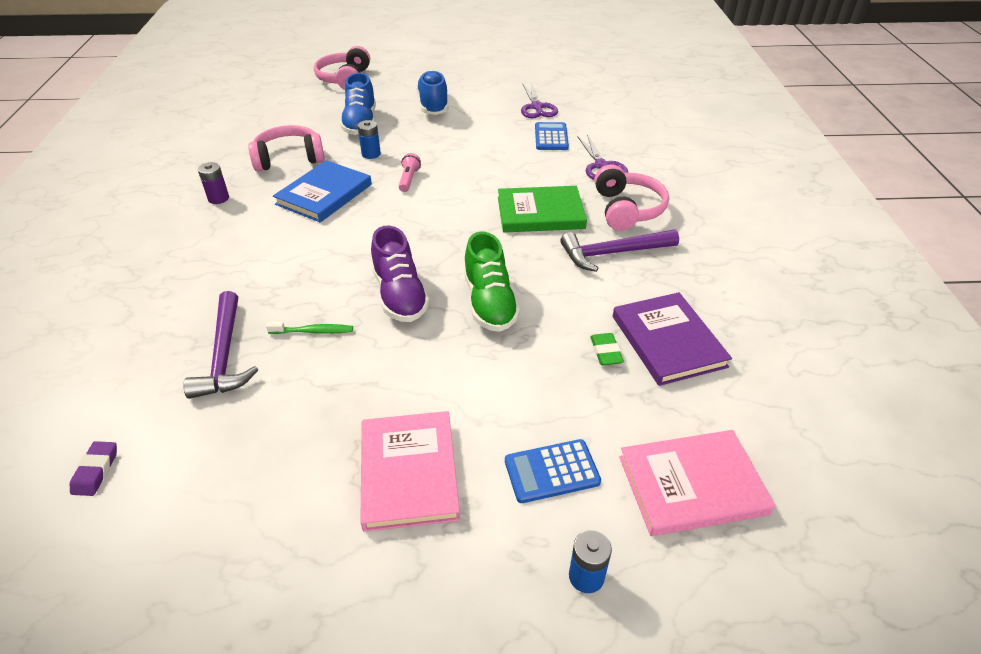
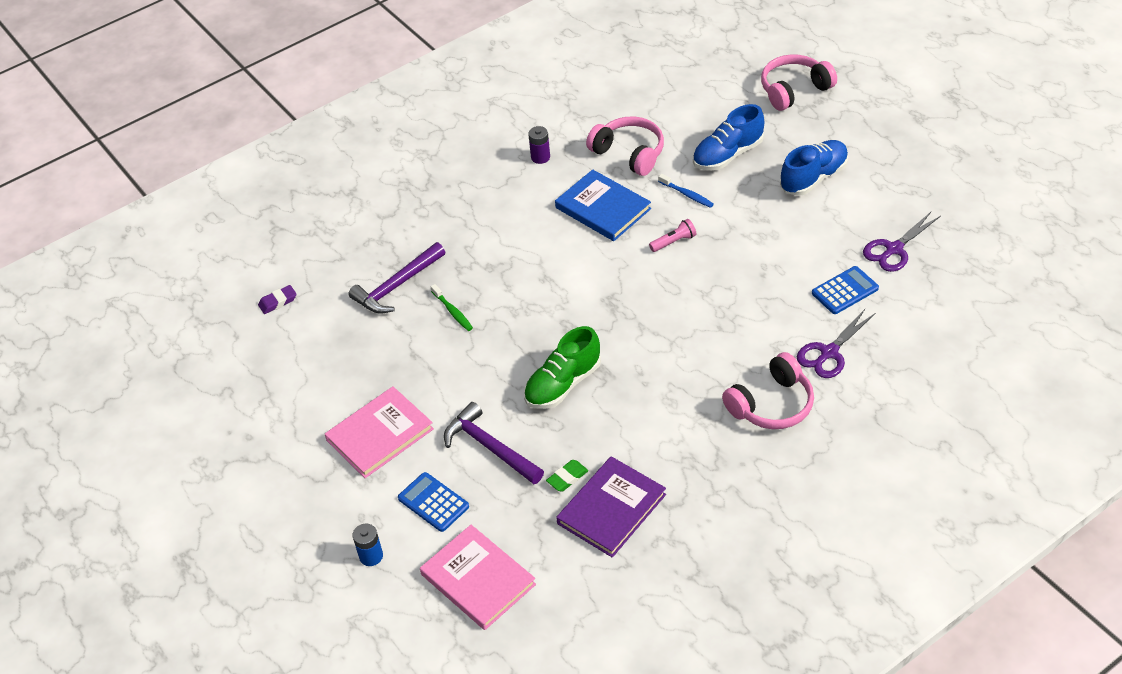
camera: 60 degrees right, 5 degrees up
(324, 194) = (603, 208): blue book -> blue book turned 45 degrees clockwise
(371, 154) = (687, 194): blue battery -> blue toothbrush
(400, 295) = (526, 331): purple shoe -> none
(540, 213) = (708, 351): green book -> none
(613, 253) = (694, 426): purple hammer -> purple hammer (490, 447)

